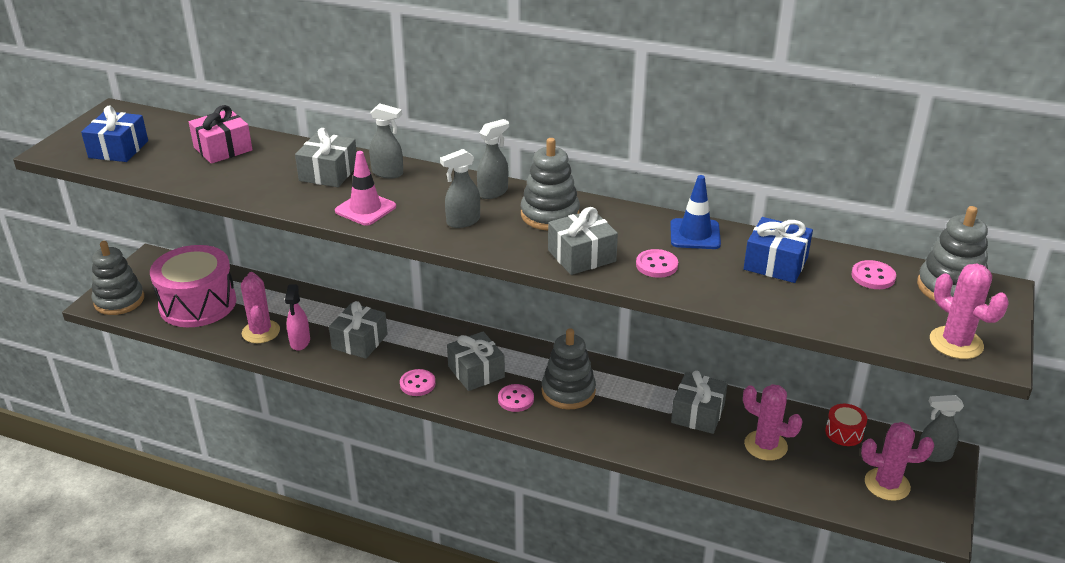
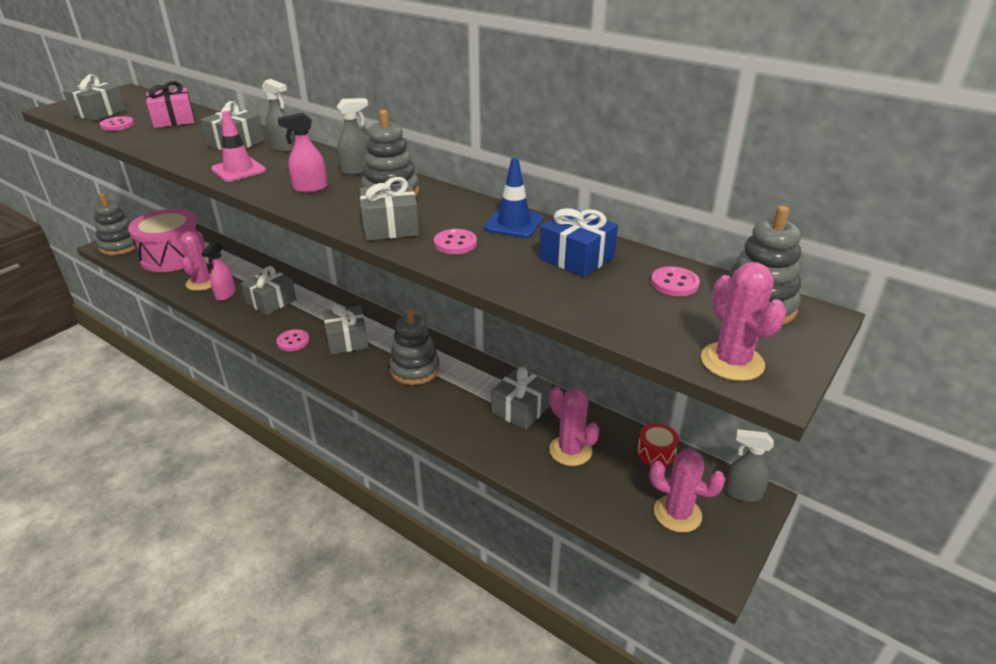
camera: 15 degrees right, 0 degrees up
(118, 149) = (99, 112): blue gift -> grey gift
(463, 221) = (310, 188): grey spray bottle -> pink spray bottle
(516, 399) = (365, 368): pink button -> pink button (117, 125)

